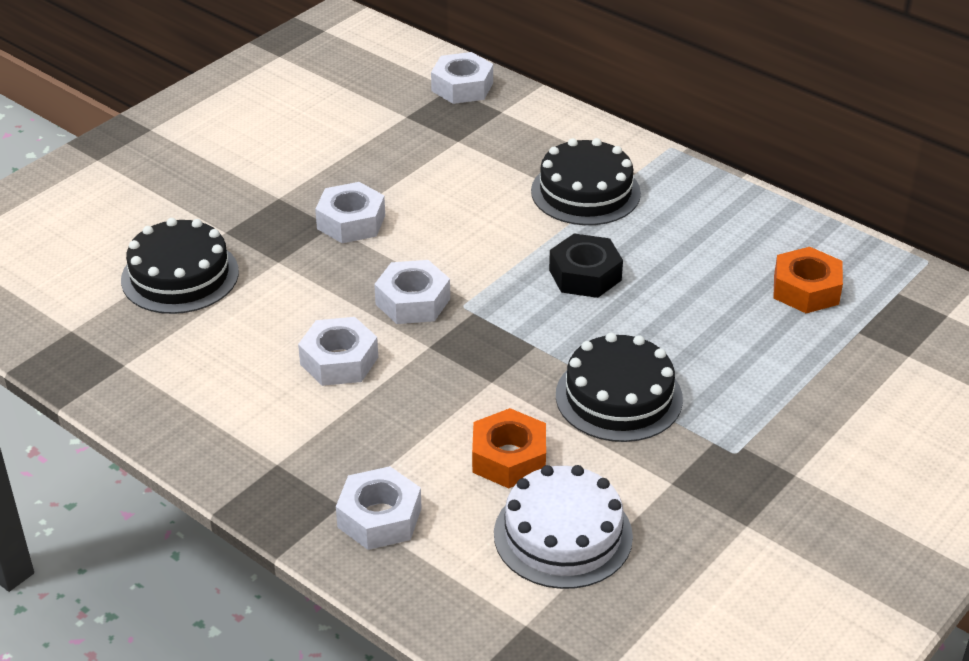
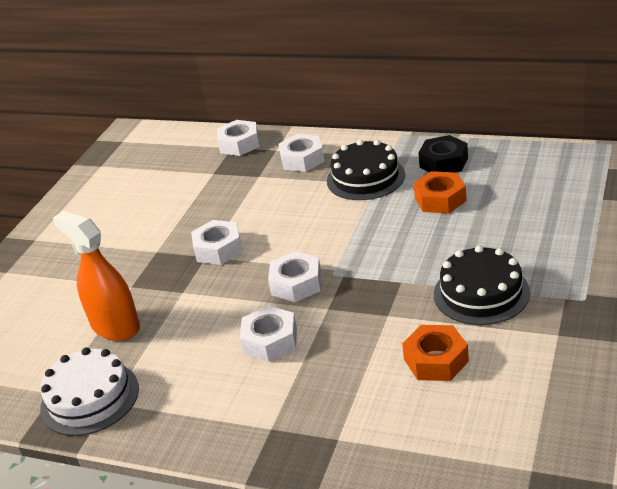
camera: 15 degrees left, 5 degrees down
(180, 276) = (115, 326): black cake -> orange spray bottle
(379, 517) = (373, 437): white nut -> white nut (302, 159)
(563, 535) = (511, 397): white cake -> white cake (90, 398)
(585, 275) = (402, 226): black nut -> black nut (443, 162)
(806, 289) = (550, 186): orange nut -> orange nut (440, 199)

